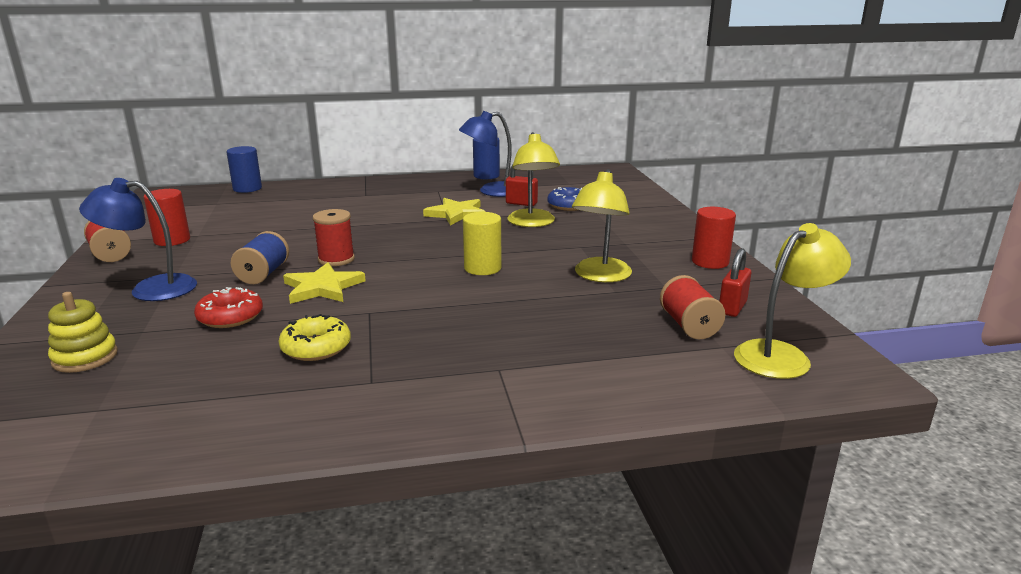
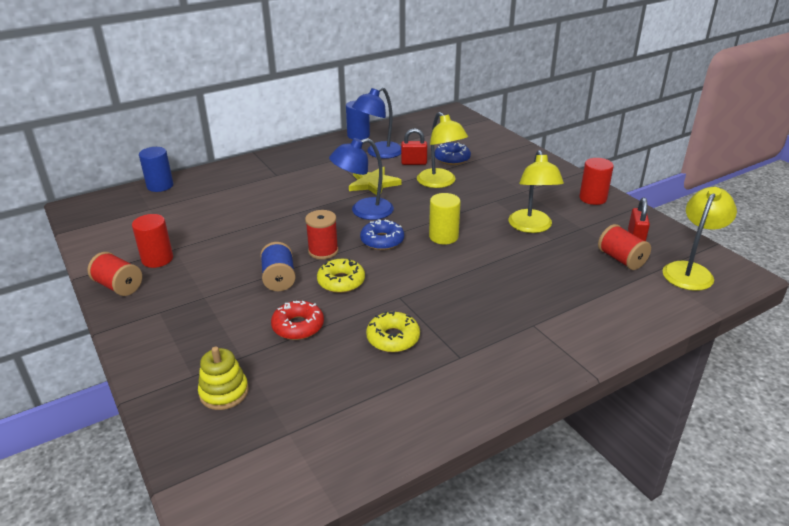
camera: 20 degrees left, 10 degrees up
(151, 289) = (199, 314): blue lamp -> blue lamp (363, 211)
(323, 287) = (341, 281): yellow star -> yellow donut
(409, 261) = (382, 240): none -> blue donut

